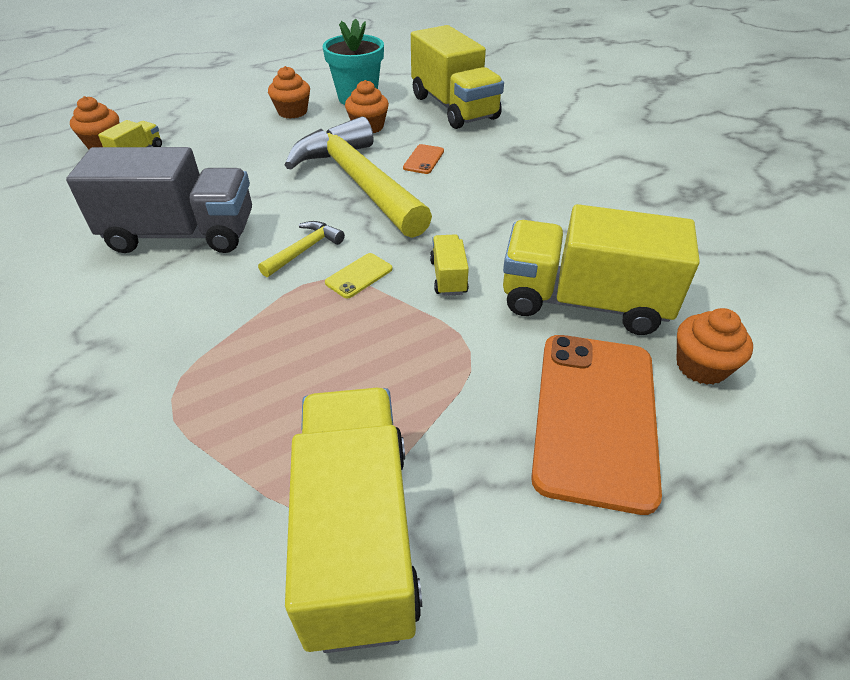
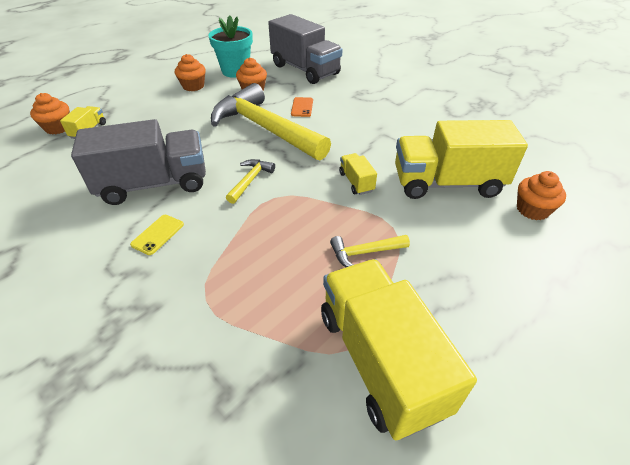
camera: 15 degrees left, 0 degrees up
(359, 276) = (296, 191): yellow phone -> yellow phone (157, 234)
(411, 379) = (364, 252): none -> yellow hammer
(454, 107) = (305, 70): yellow truck -> grey truck
(595, 416) = (487, 252): orange phone -> none

